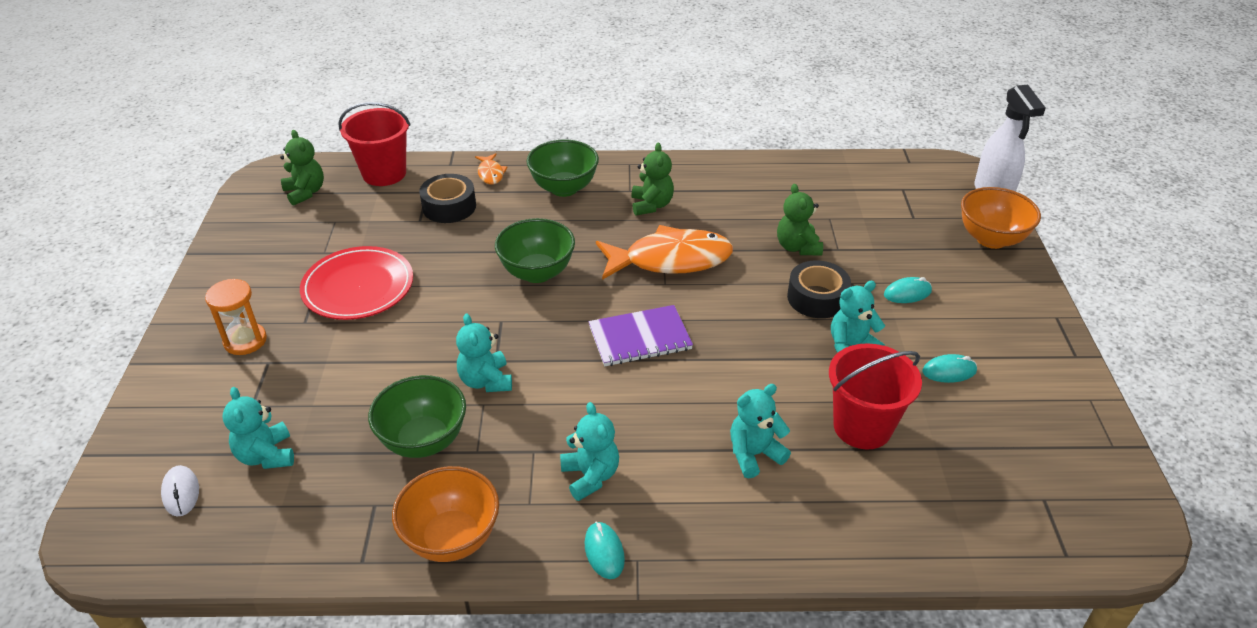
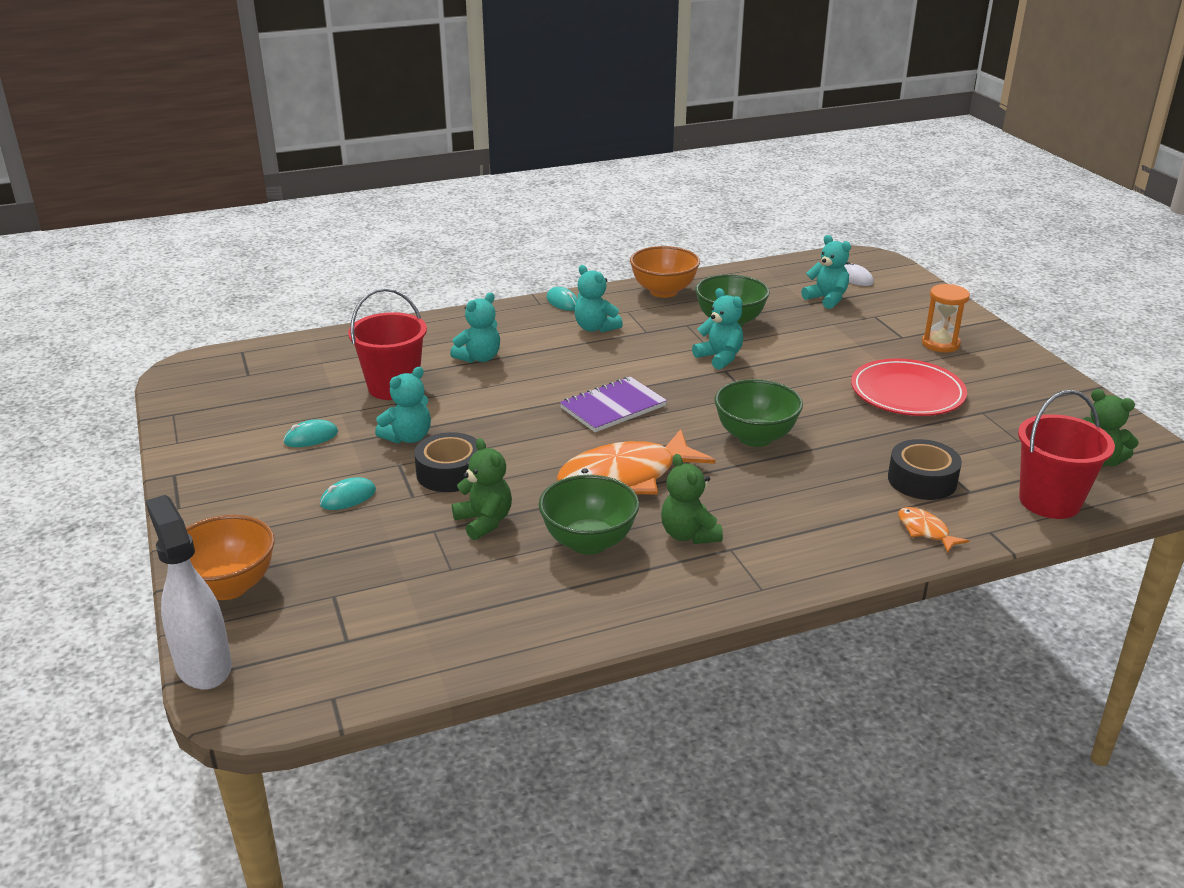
camera: 160 degrees right, 10 degrees down
(564, 188) = (815, 532): green bowl -> green bowl (589, 542)

